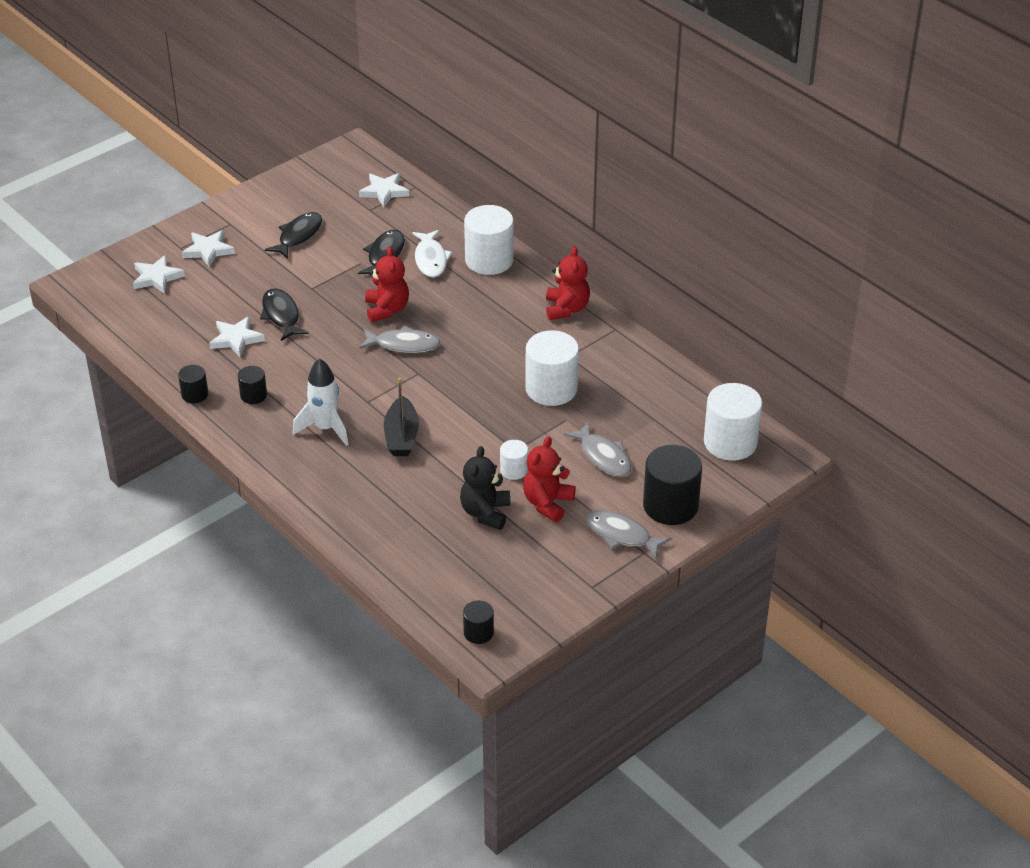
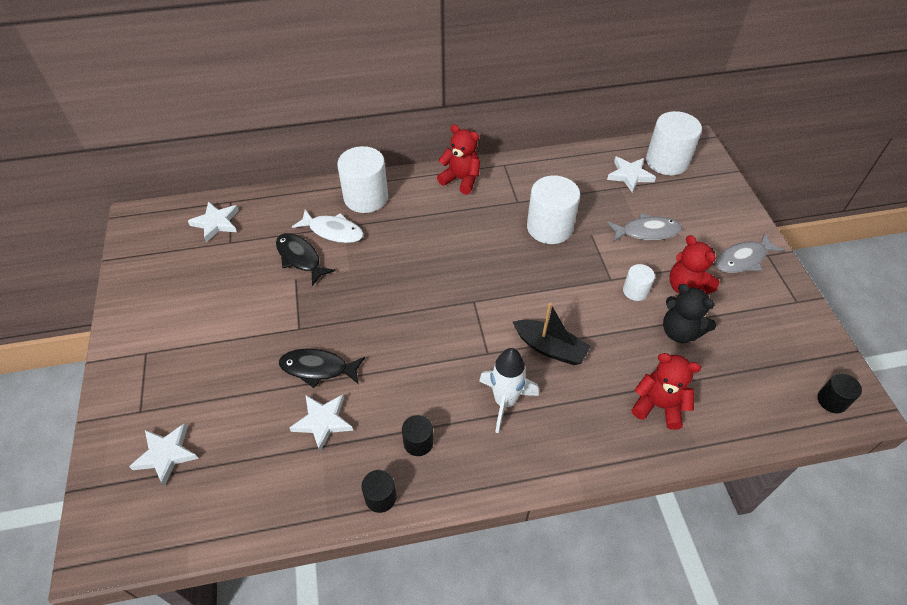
camera: 60 degrees left, 10 degrees up
(208, 250) = (168, 388): white star -> white star (630, 175)
(298, 236) = (216, 307): black fish -> none
(387, 309) = (374, 287): red teddy bear -> red teddy bear (658, 405)
(403, 345) = (429, 295): grey fish -> none
(670, 506) = (721, 219): black cylinder -> none

